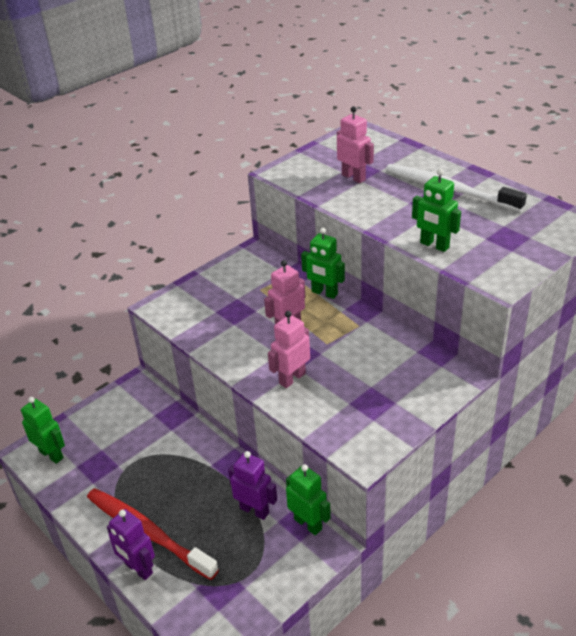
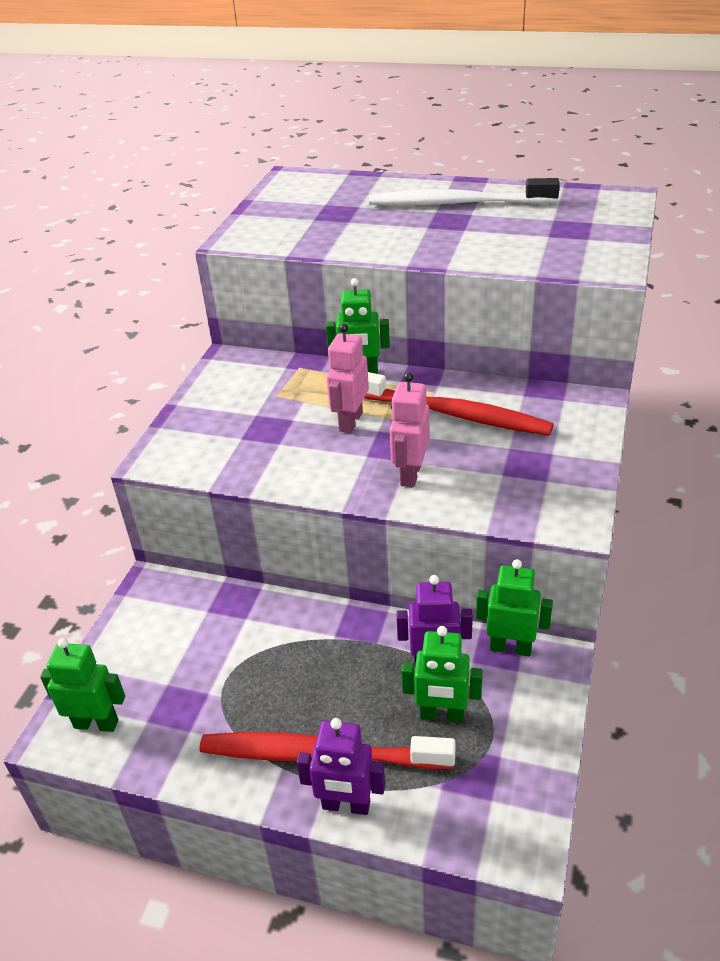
camera: 30 degrees left, 0 degrees up
(353, 177) = (335, 220): pink robot -> none
(357, 346) = (453, 414): none -> red toothbrush
(434, 245) = (502, 257): green robot -> green robot (442, 715)

